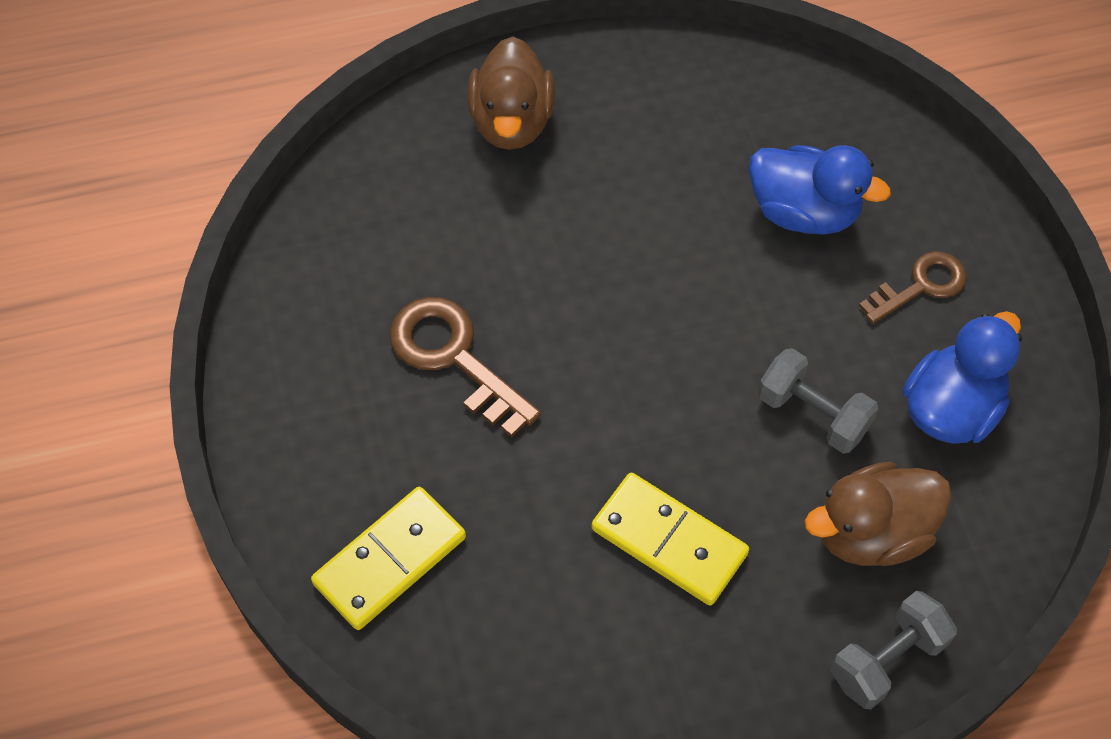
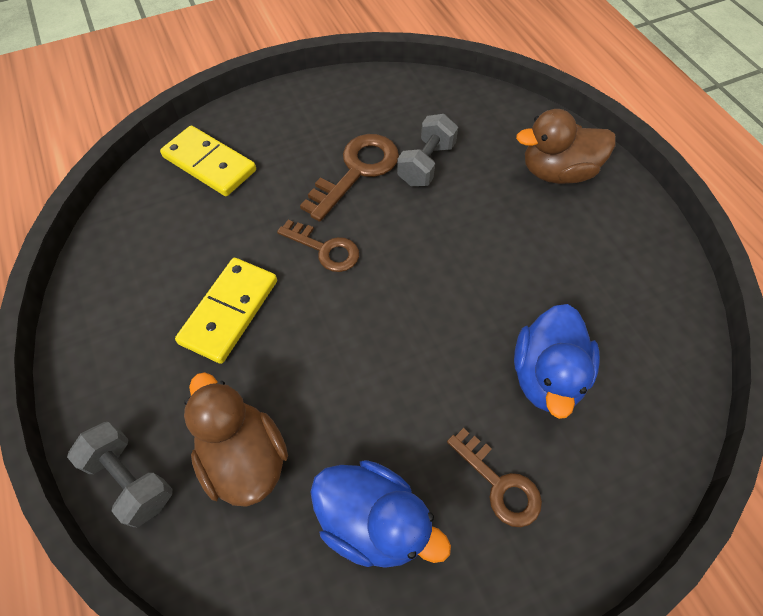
camera: 80 degrees right, 0 degrees up
(587, 415) = (325, 249): none -> brown key
(812, 414) = (349, 401): grey dumbbell -> grey dumbbell (426, 164)

